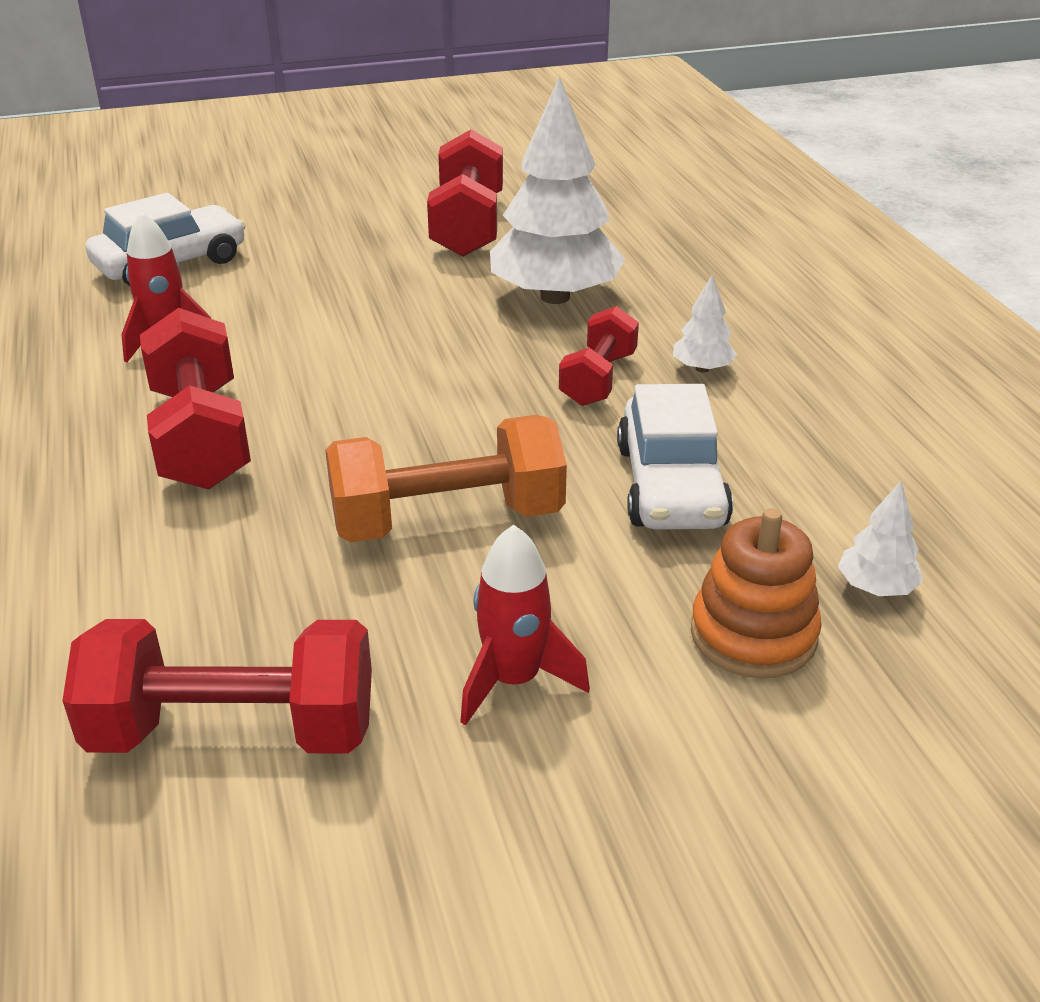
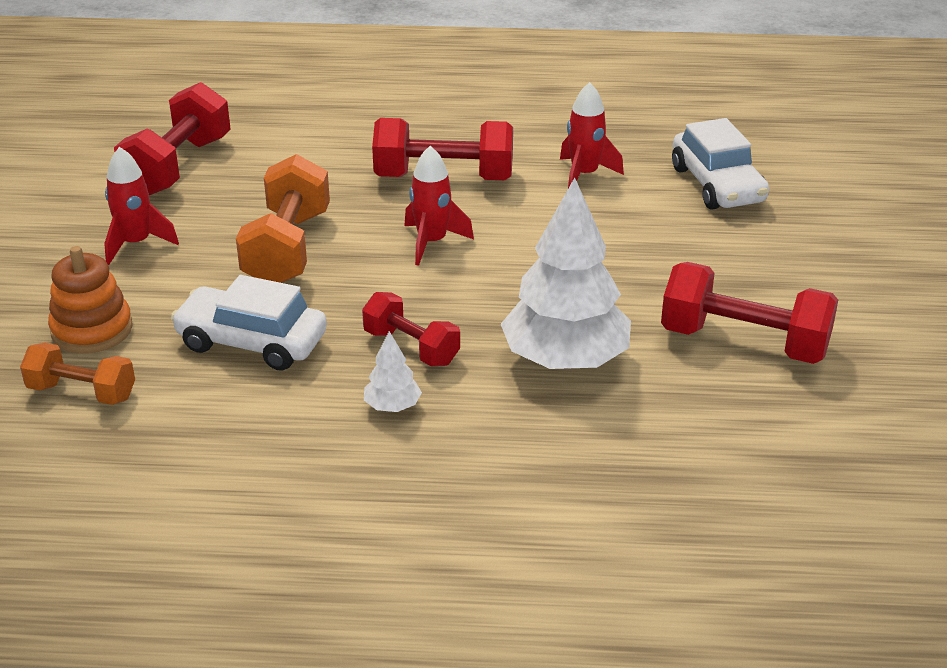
camera: 110 degrees right, 0 degrees up
(376, 411) = (432, 242): none -> red rocket
(876, 588) = (82, 392): white tree -> orange dumbbell

